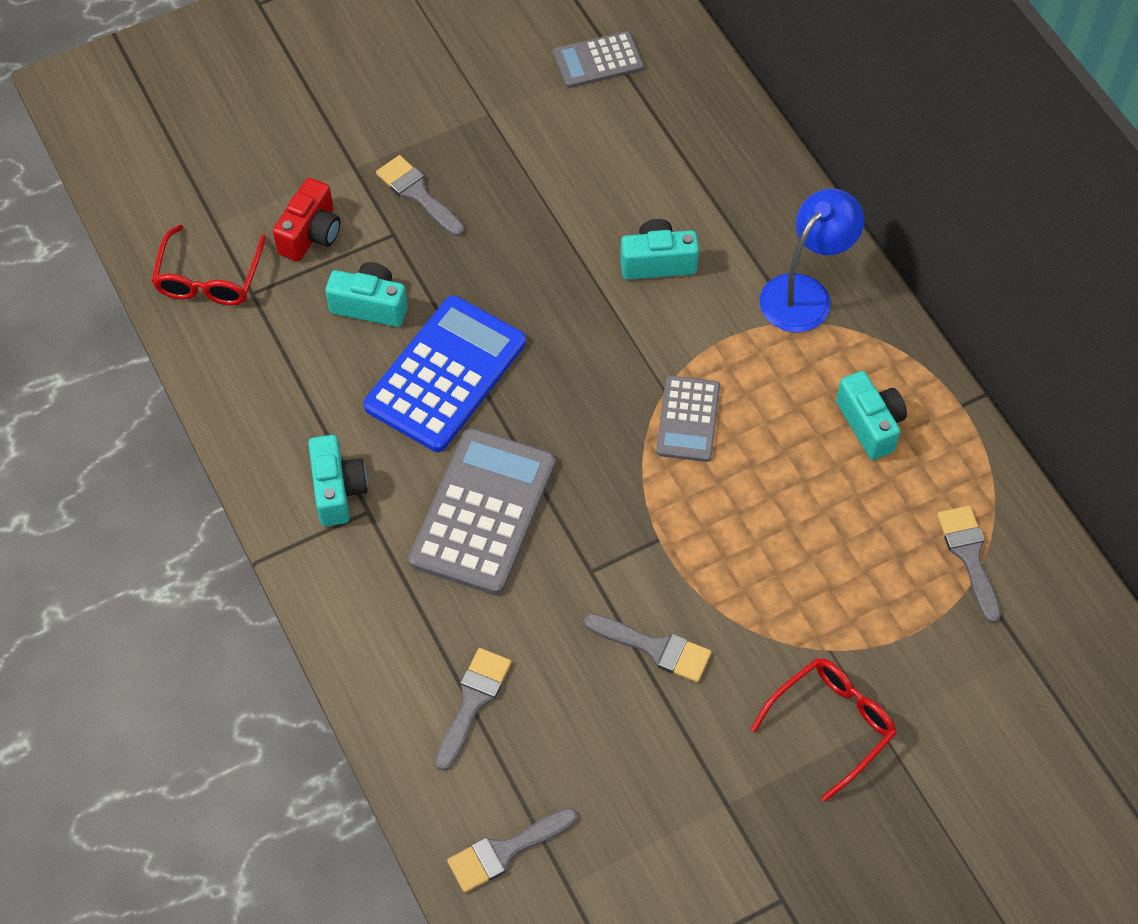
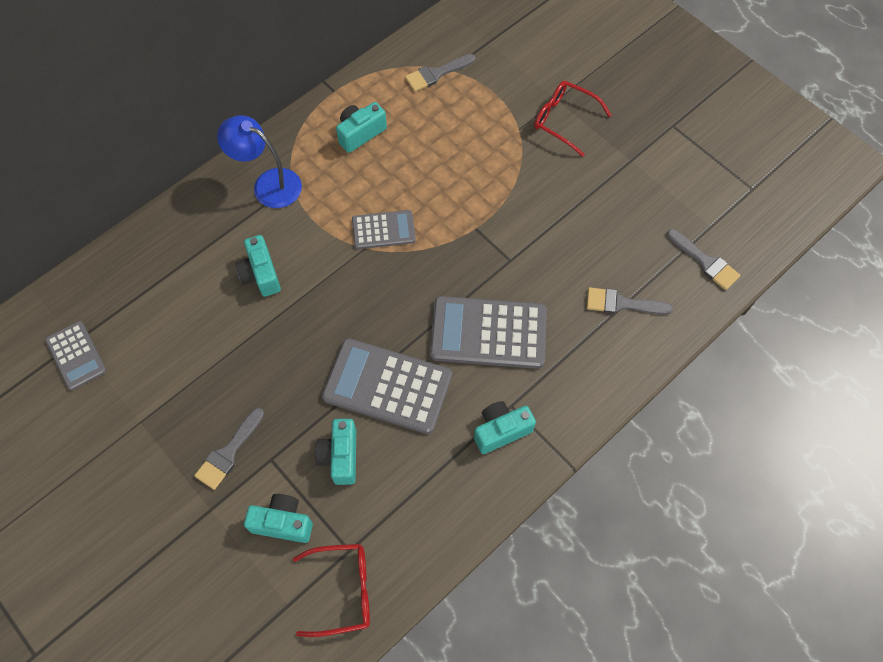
camera: 105 degrees left, 5 degrees up
(311, 234) = (283, 522): red camera -> turquoise camera
(445, 374) = (387, 386): blue calculator -> grey calculator
(655, 648) = (549, 214): grey brush -> none

